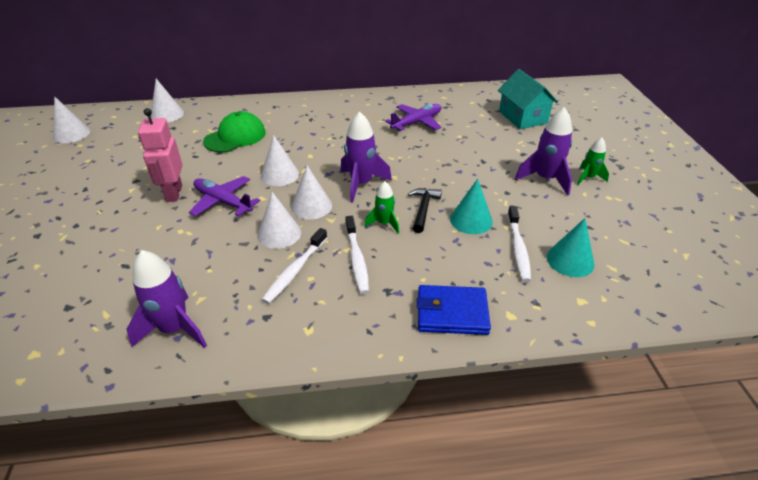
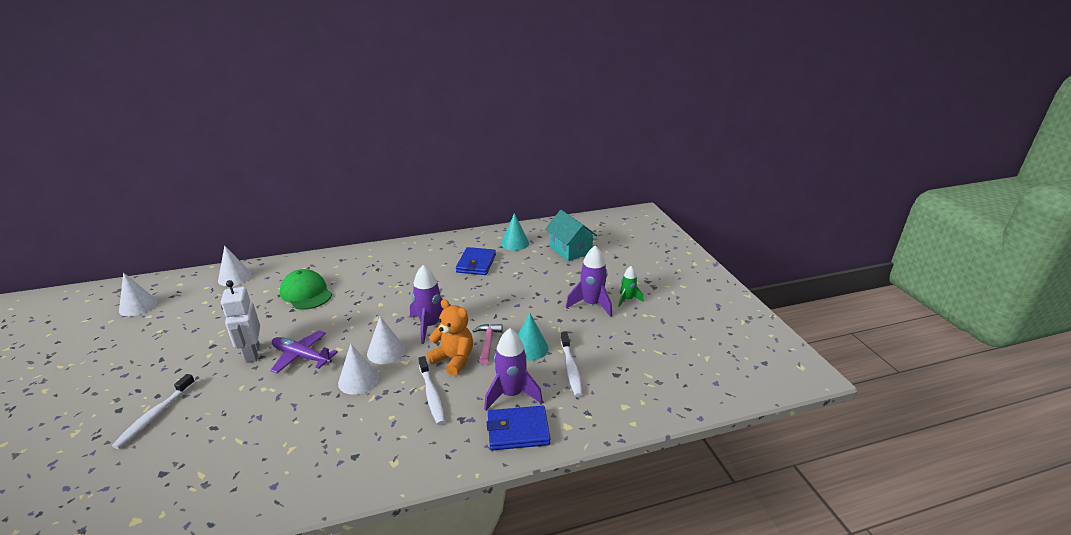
camera: 10 degrees left, 10 degrees down
(174, 193) = (252, 353): pink robot -> white robot
(174, 329) = (270, 478): purple rocket -> purple rocket (511, 394)
(235, 137) = (306, 293): green cap -> green cap turned 75 degrees counterclockwise
(279, 175) = (353, 325): white cone -> none
(295, 271) = (376, 412): white toothbrush -> white toothbrush (154, 416)
(384, 223) = (453, 360): green rocket -> orange teddy bear
(416, 123) = (476, 263): purple plane -> blue wallet
(423, 209) = (488, 343): black hammer -> pink hammer
(570, 260) = (614, 373): turquoise cone -> turquoise cone (515, 243)

